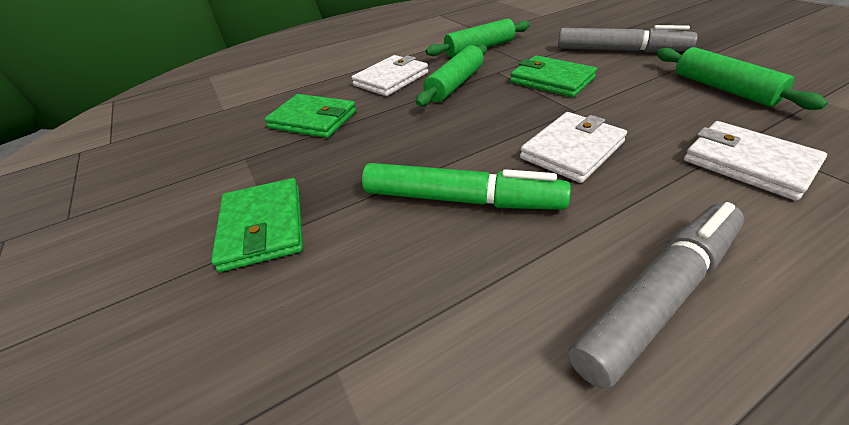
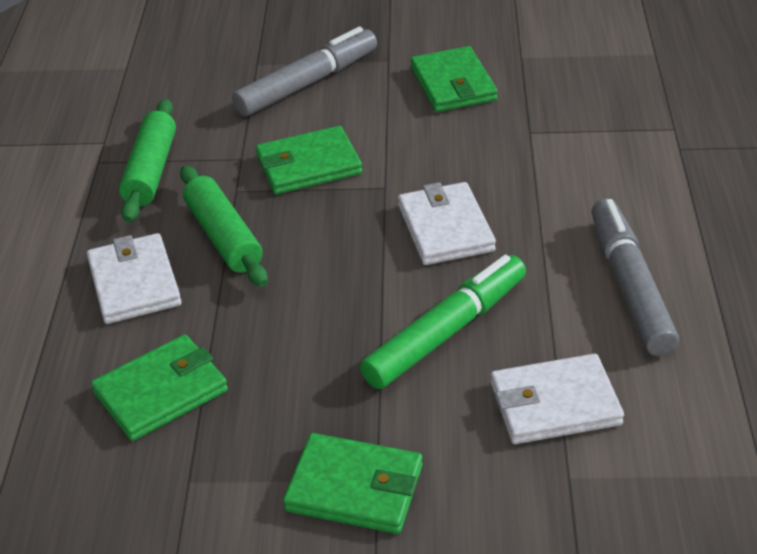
camera: 60 degrees left, 0 degrees up
(723, 88) = (453, 84): green rolling pin -> green wallet
(747, 163) = (555, 154): white wallet -> white wallet (554, 404)

